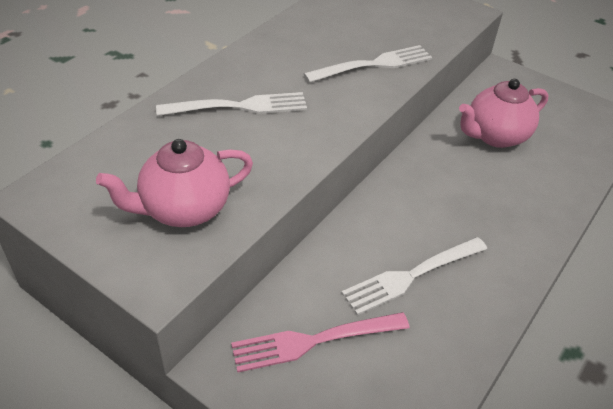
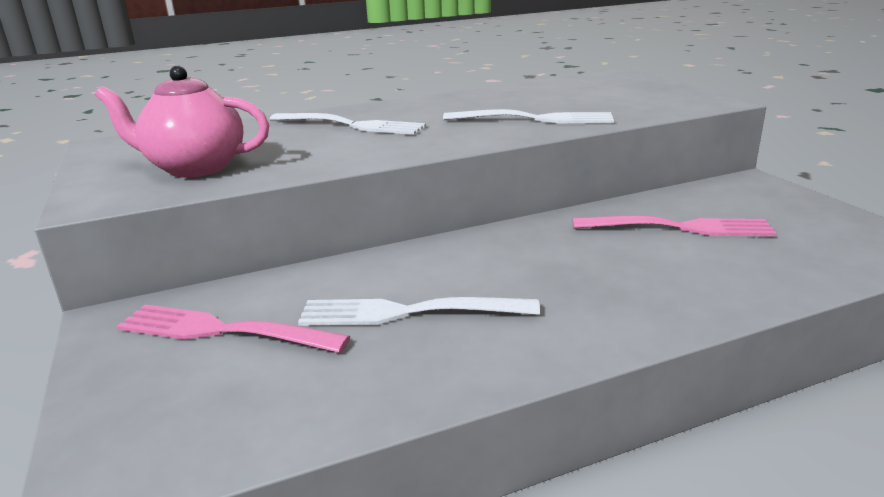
camera: 35 degrees right, 20 degrees down
(495, 136) = (679, 227): pink teapot -> pink fork

